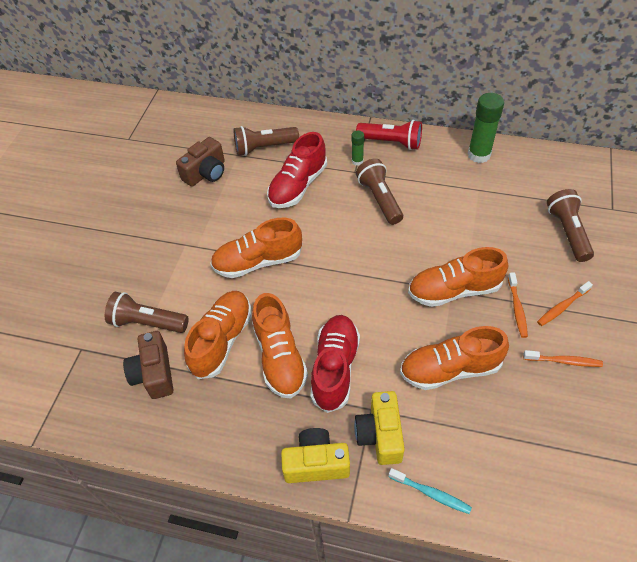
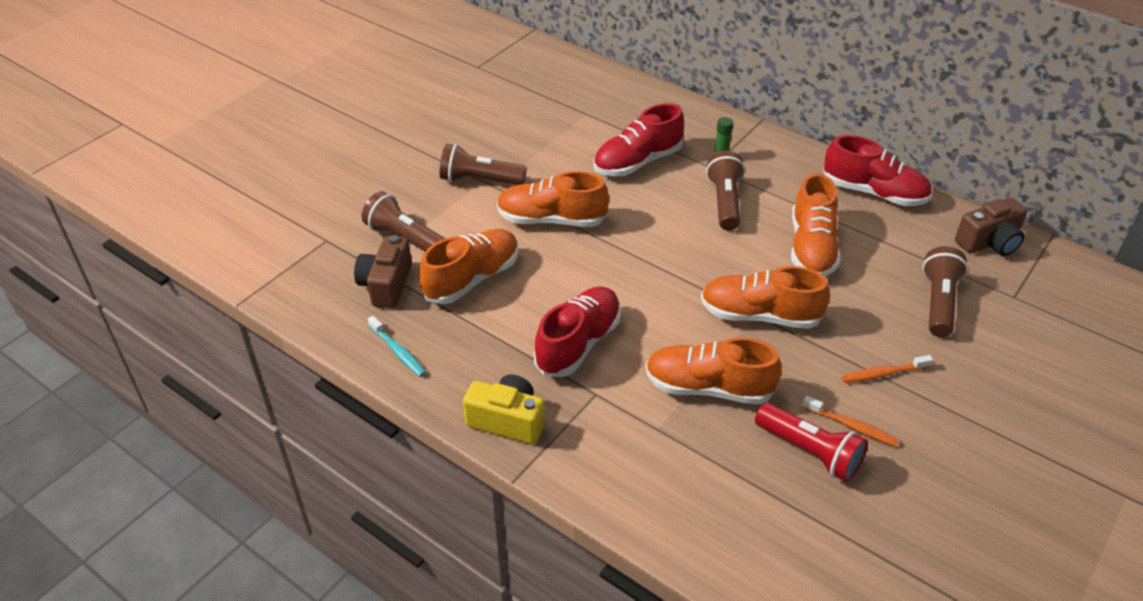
camera: 20 degrees right, 10 degrees down
(206, 173) = (542, 121): brown camera -> brown camera (989, 242)
(264, 147) = (621, 115): brown flashlight -> brown flashlight (480, 180)
(280, 357) = (524, 314): orange shoe -> orange shoe (811, 248)
(380, 435) = (592, 420): yellow camera -> none
(391, 142) = (772, 151): red flashlight -> red flashlight (809, 452)
(431, 493) = (616, 492): turquoise toothbrush -> turquoise toothbrush (398, 351)
(479, 155) = (874, 193): green glue stick -> red shoe
(517, 308) = (825, 357): orange toothbrush -> none

